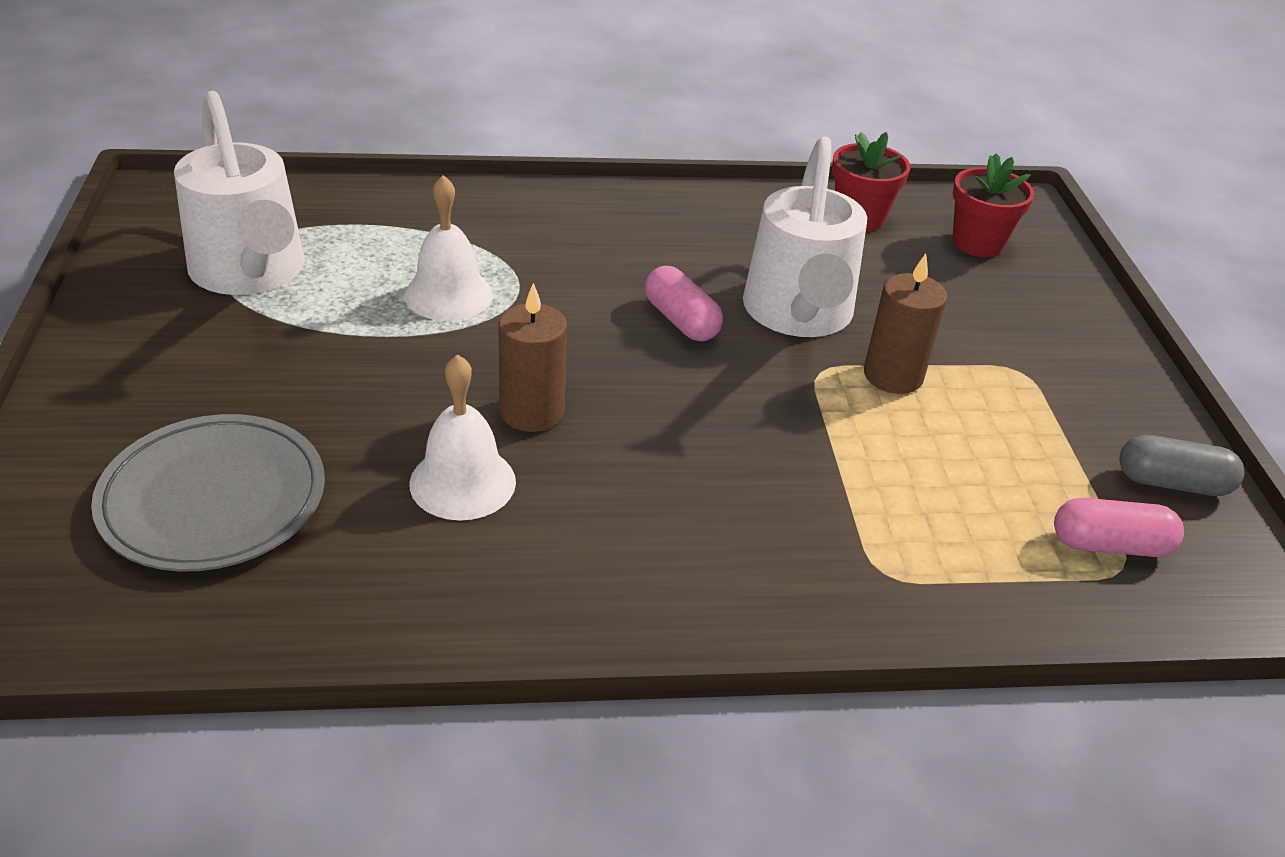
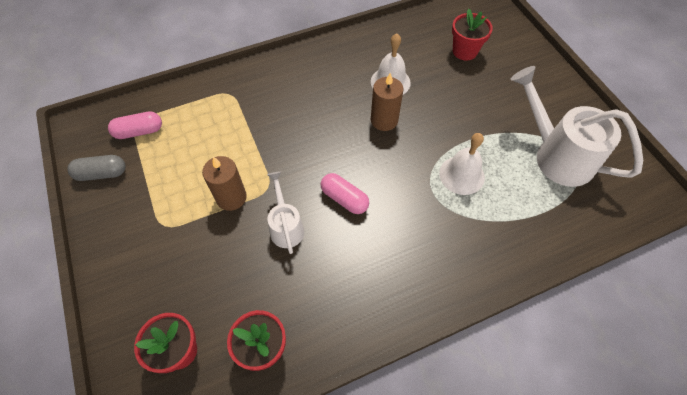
camera: 165 degrees right, 20 degrees up
(213, 499) = (464, 51): grey plate -> red flower pot
(798, 315) = (286, 227): white watering can -> white watering can, size x0.55

